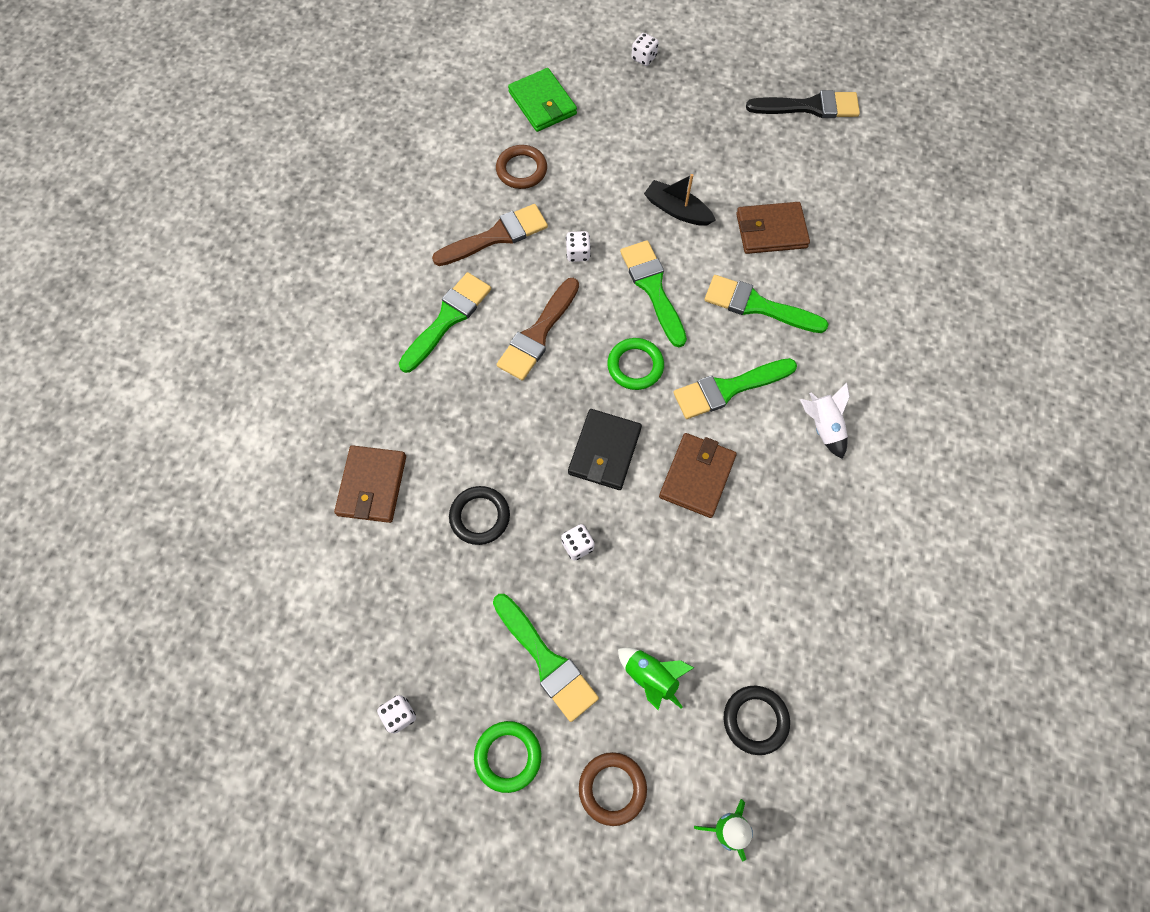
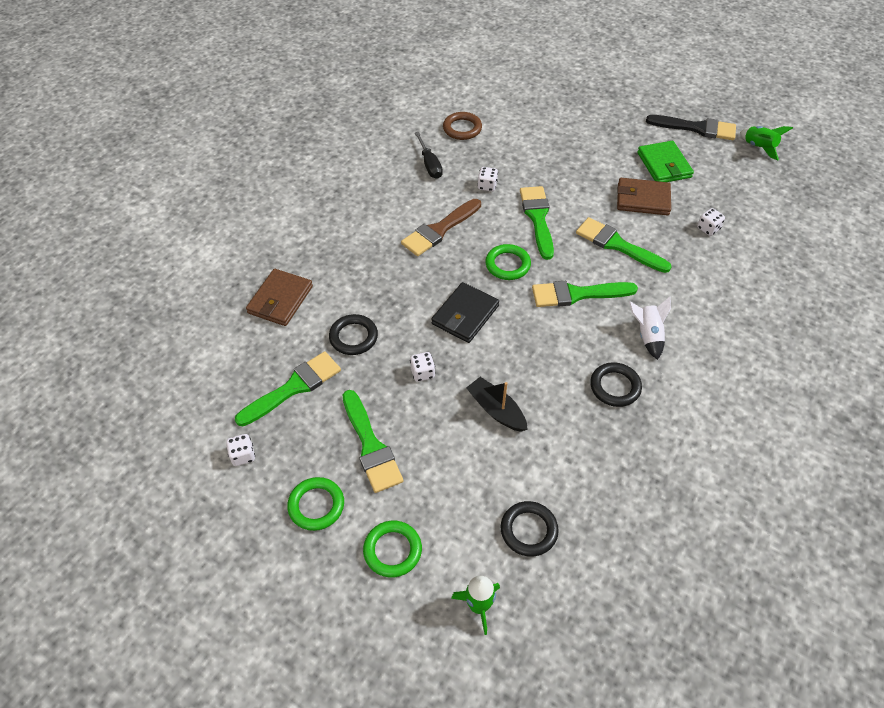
camera: 15 degrees right, 15 degrees down
(448, 319) = (375, 207): green brush -> green brush (294, 387)
(496, 236) = (429, 164): brown brush -> black screwdriver
(542, 103) = (491, 92): green wallet -> green wallet (664, 165)
(612, 788) = (392, 550): brown ring -> green ring
(644, 58) = (576, 78): white dice -> white dice (708, 229)
(650, 677) = (451, 477): green rocket -> green rocket (759, 147)
(677, 210) = (572, 173): black boat -> black boat (496, 410)
(697, 476) = (533, 347): brown wallet -> none
(803, 507) = (615, 387): none -> black ring

